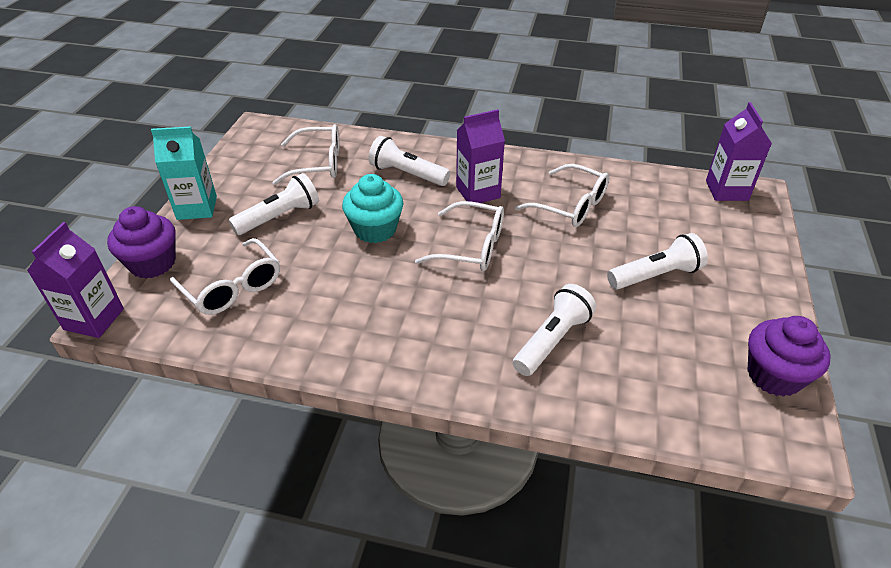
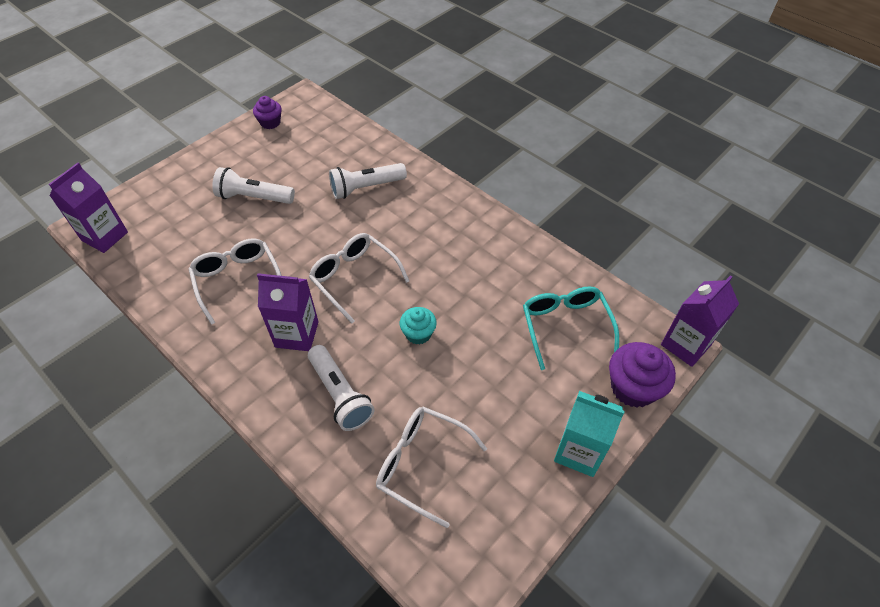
camera: 150 degrees left, 10 degrees up
(232, 287) = (565, 327): white glasses -> turquoise glasses
(279, 217) = (497, 393): white flashlight -> none
(375, 229) = (418, 333): turquoise cupcake -> turquoise cupcake, size x0.61
(774, 375) = (270, 122): purple cupcake -> purple cupcake, size x0.61

